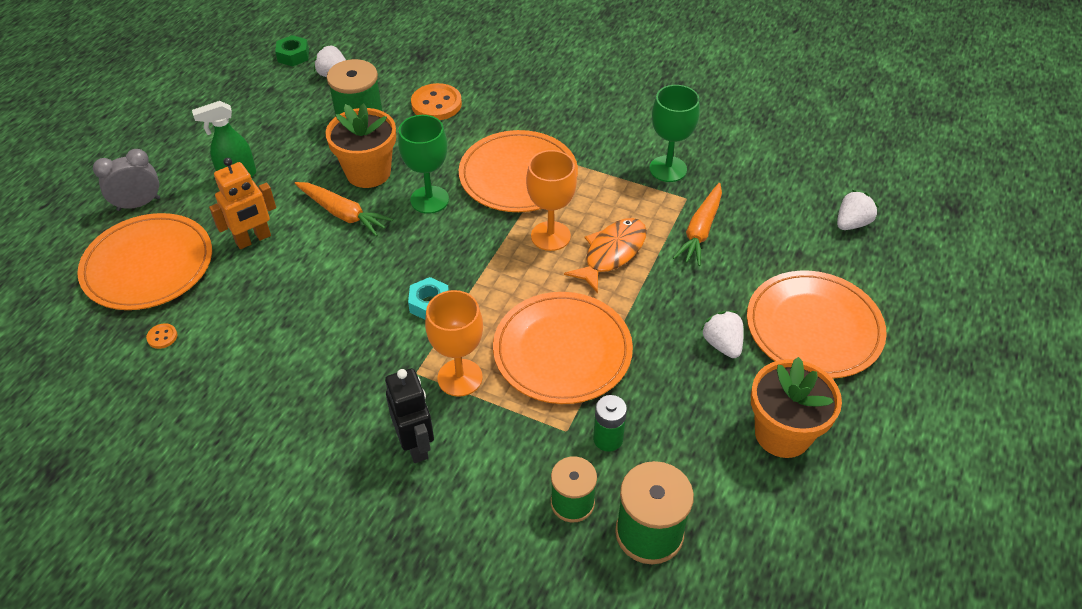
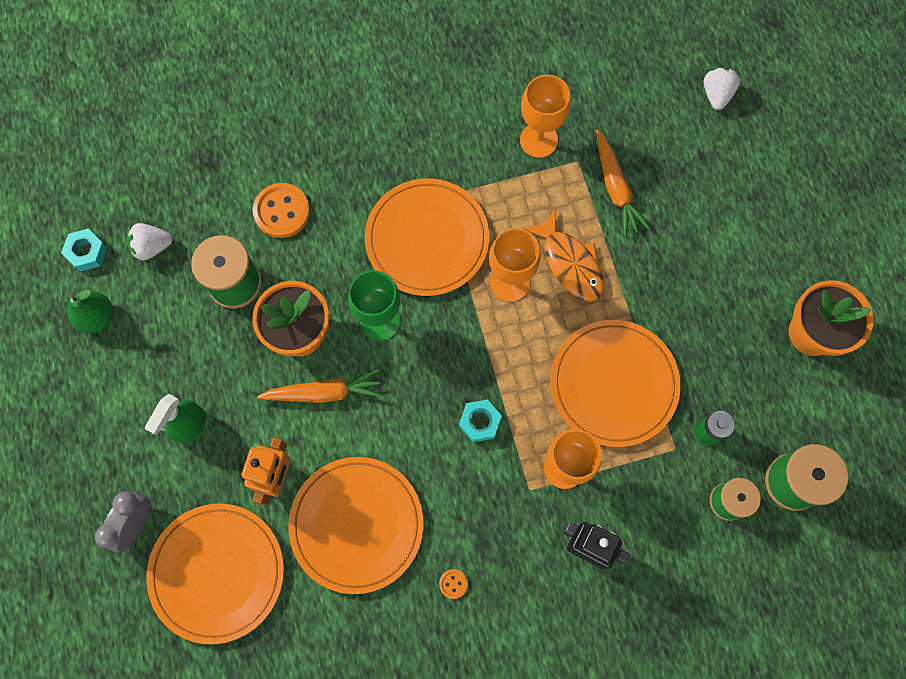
camera: 40 degrees left, 25 degrees up
(162, 337) = (306, 623): orange button -> orange button (453, 584)
(257, 89) = (97, 317): none -> green pear
(293, 56) = (87, 252): green nut -> turquoise nut
(611, 253) = (570, 263): orange fish -> orange fish turned 150 degrees clockwise
(668, 169) = (538, 140): green goblet -> orange goblet
(722, 344) = (716, 287): white strawberry -> none
(814, 327) = (764, 221): orange plate -> orange plate (356, 524)

